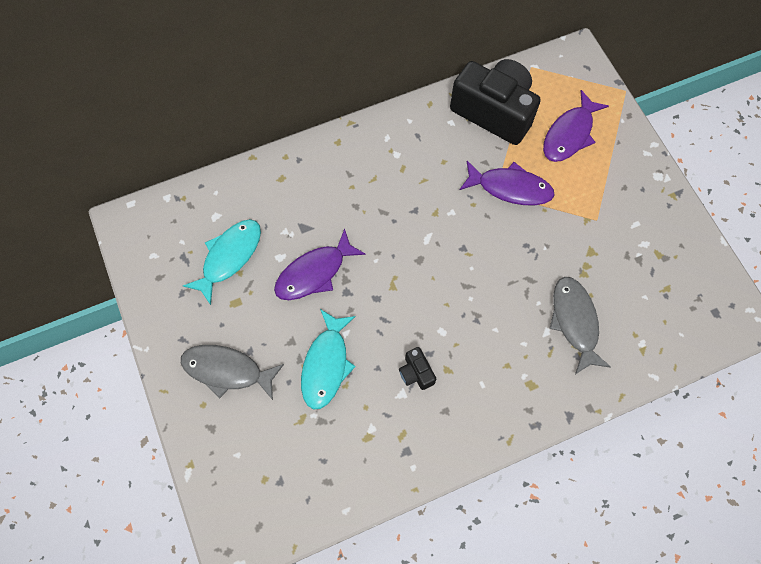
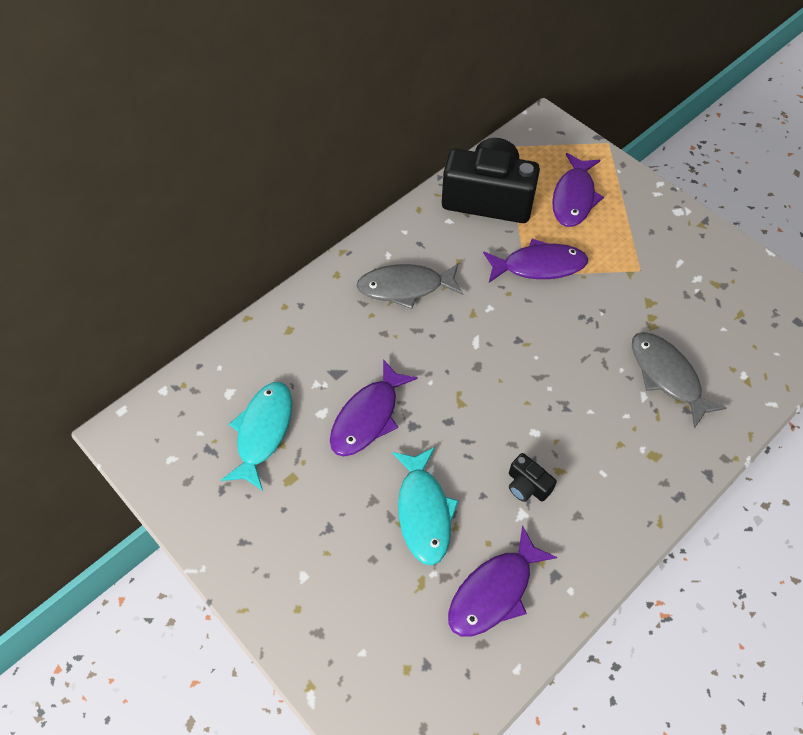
camera: 20 degrees left, 10 degrees down
(227, 370) = (311, 559): grey fish -> grey fish (405, 287)
(354, 446) = (494, 591): none -> purple fish

